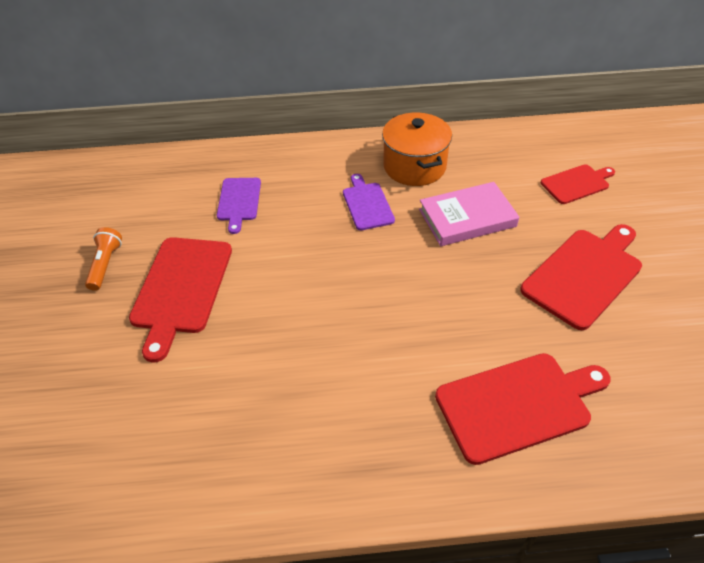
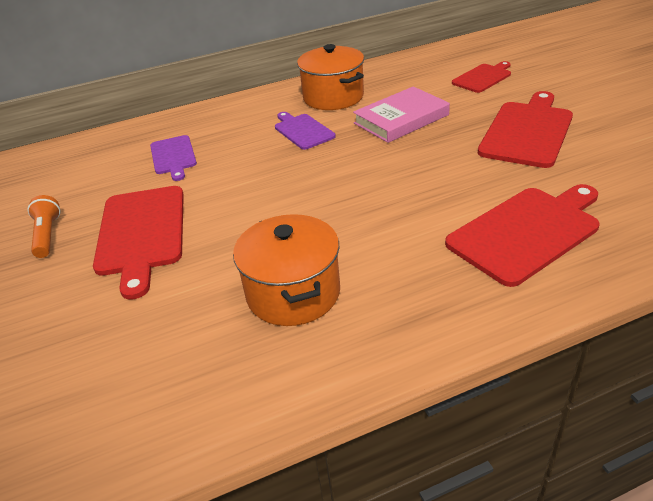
camera: 15 degrees left, 10 degrees down
(281, 402) = (293, 293): none -> orange pot

